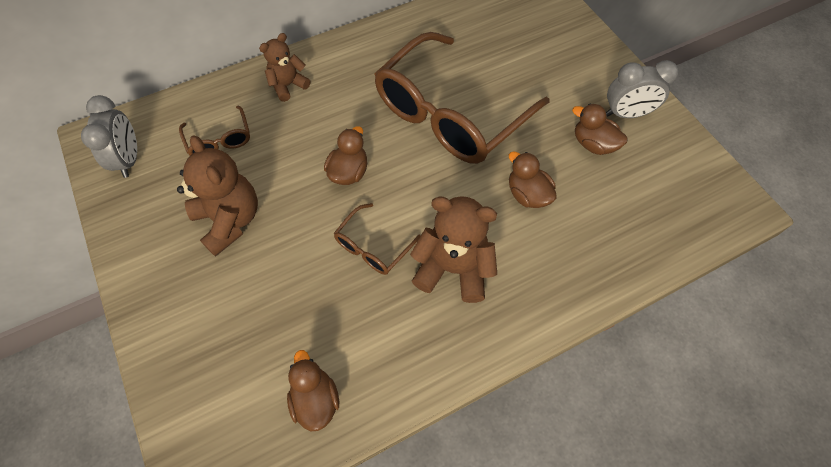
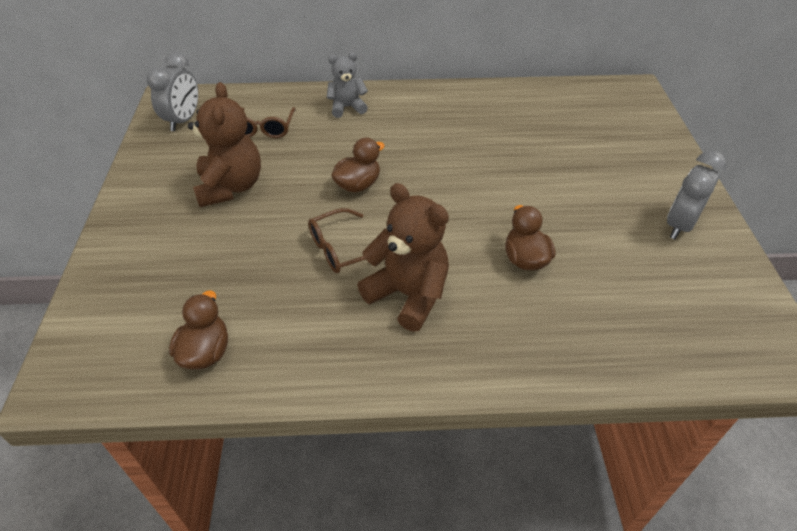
camera: 25 degrees right, 15 degrees down
(288, 85) = (347, 107): brown teddy bear -> grey teddy bear
(451, 113) = (485, 170): brown glasses -> none
(593, 144) = (625, 239): brown duck -> none
(626, 114) = (679, 225): grey clock -> grey clock turned 105 degrees clockwise

